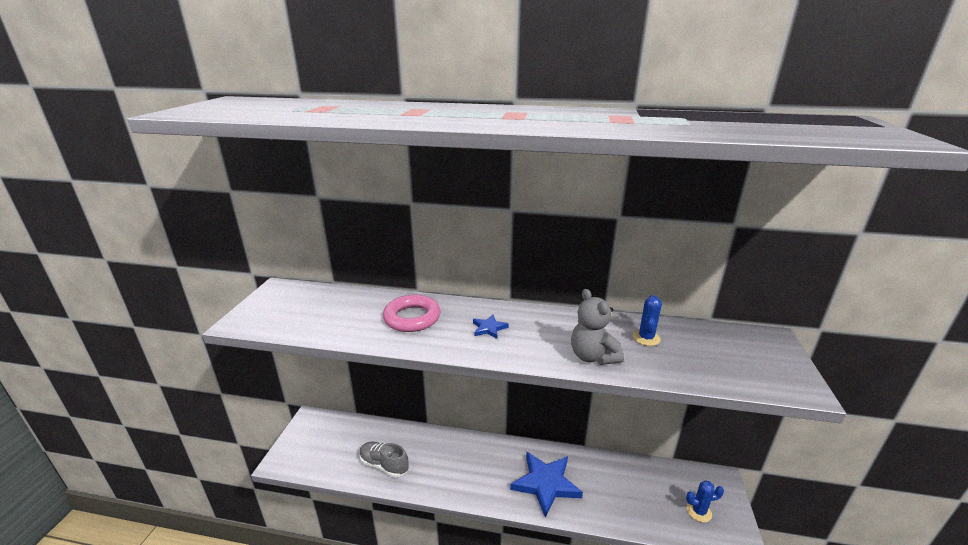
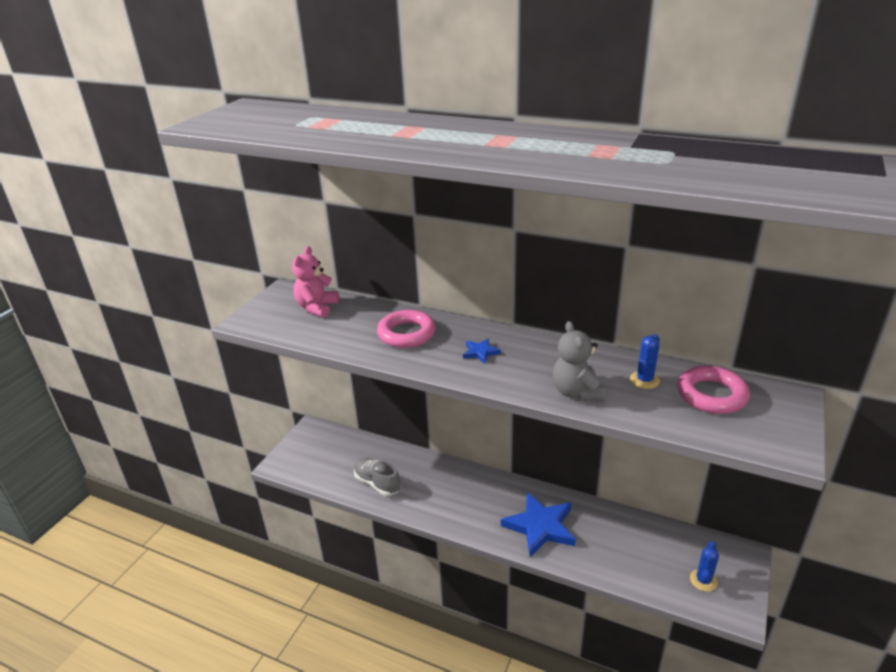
camera: 15 degrees right, 5 degrees up
(315, 301) = (317, 308): none -> pink teddy bear
(699, 511) = (703, 580): blue cactus -> blue cactus turned 75 degrees counterclockwise
(708, 345) = (711, 395): none -> pink ring

